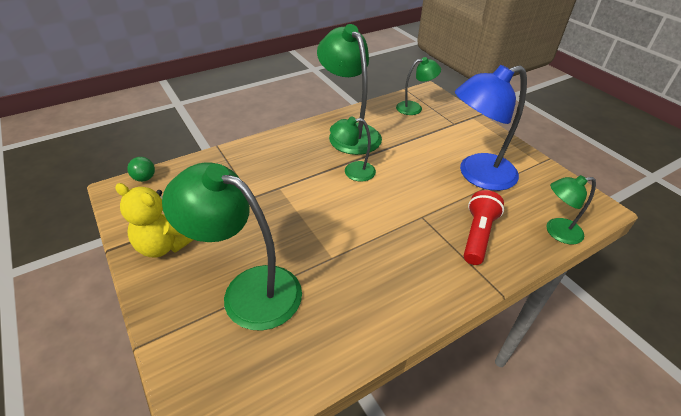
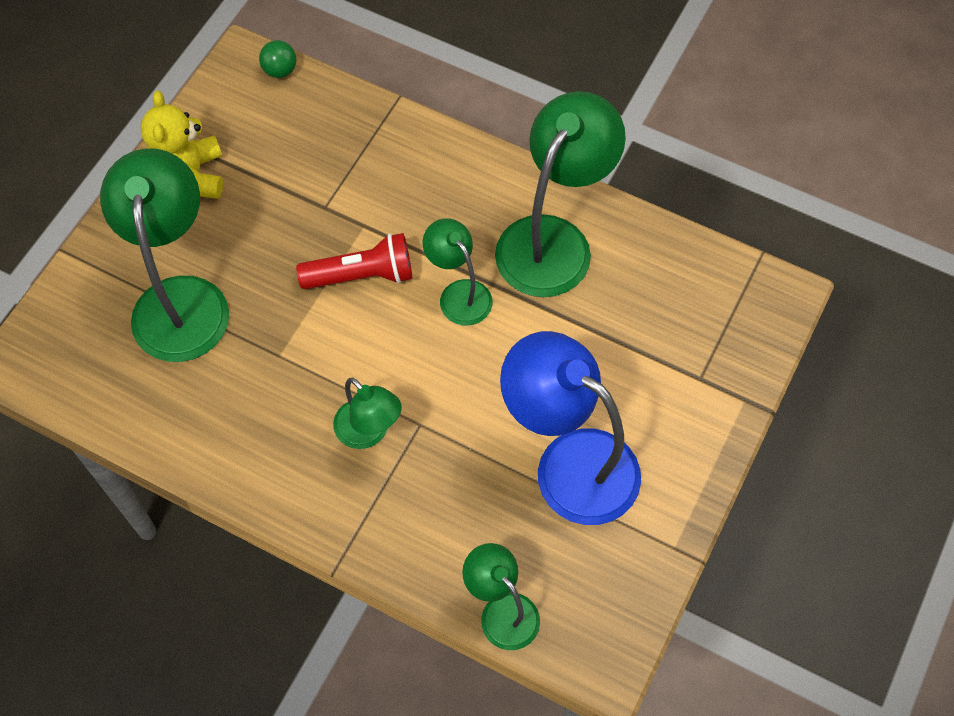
camera: 60 degrees right, 20 degrees up
(414, 108) = (705, 297): green lamp -> green lamp (369, 432)
(477, 235) = (426, 507): red flashlight -> red flashlight (361, 275)

